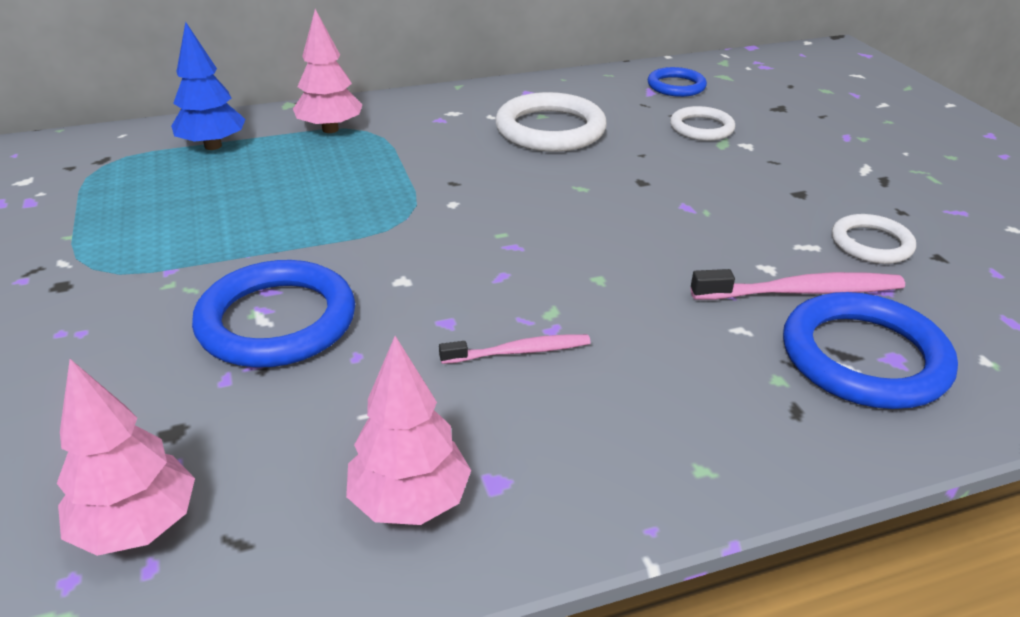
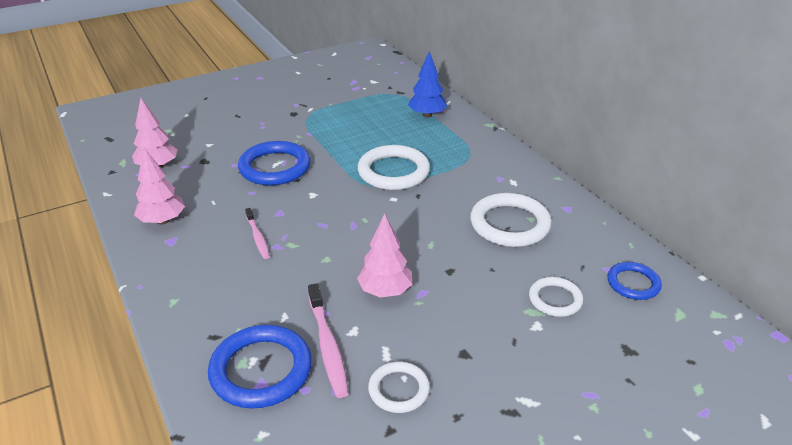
camera: 80 degrees right, 0 degrees up
(330, 129) = (464, 144): pink tree -> pink tree (385, 291)
(374, 195) = (393, 172): none -> white ring

